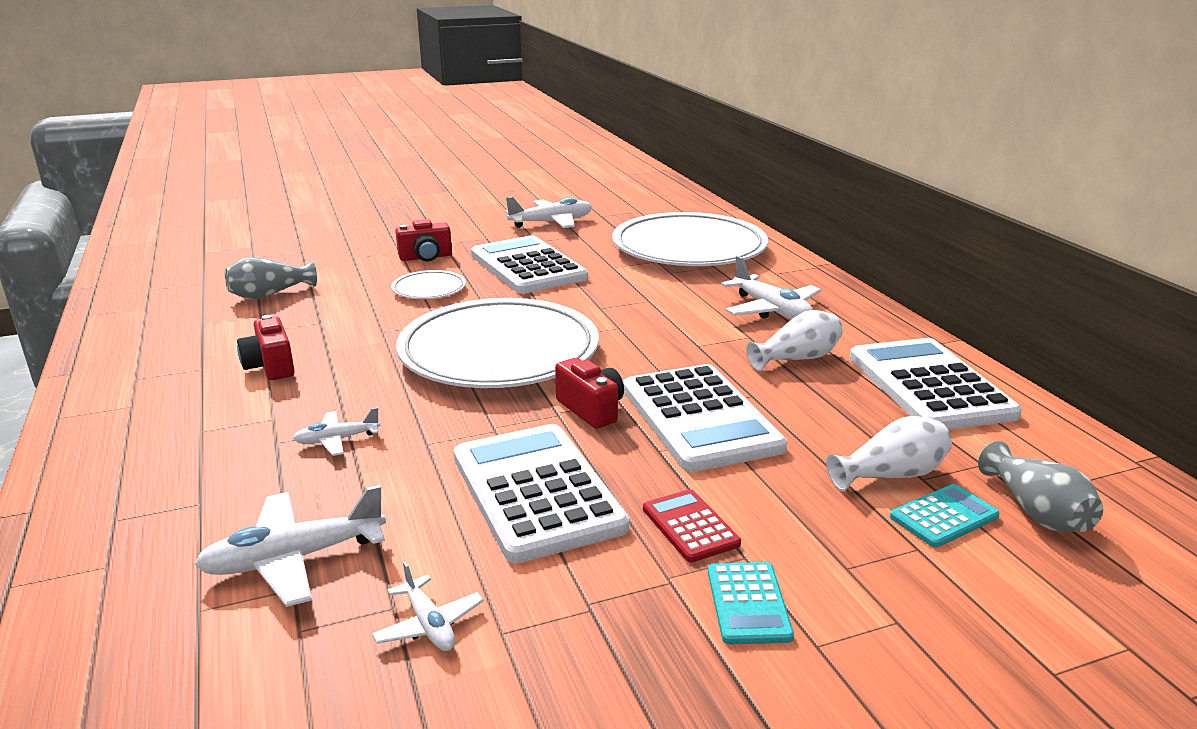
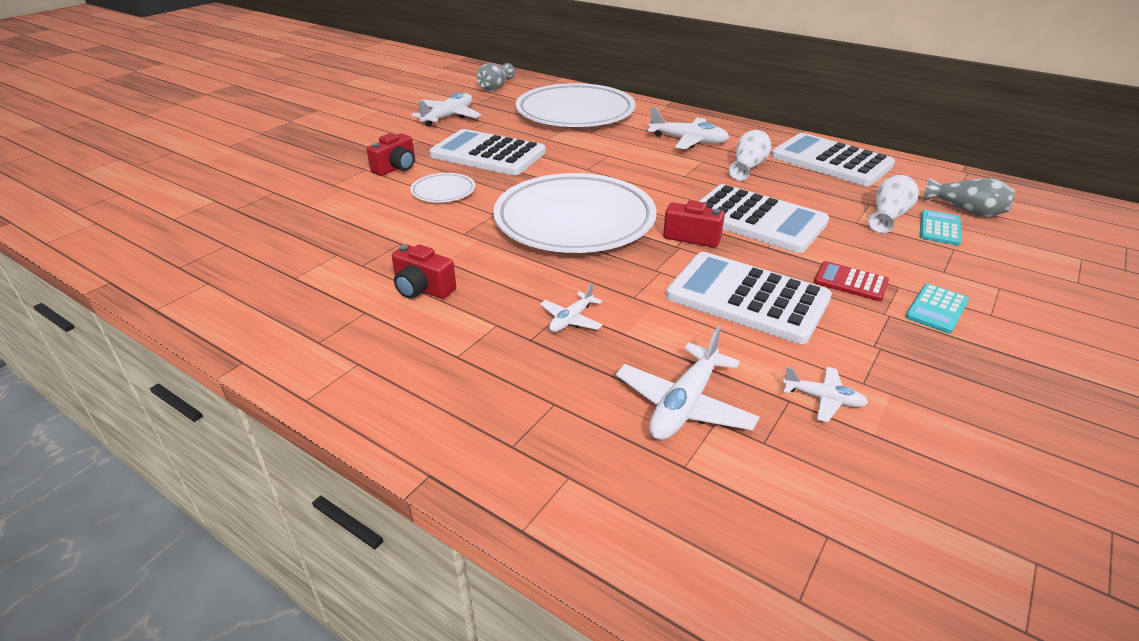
camera: 35 degrees left, 10 degrees up
(270, 294) = (313, 235): grey vase -> grey vase (495, 87)
(748, 604) = (936, 309): turquoise calculator -> turquoise calculator turned 75 degrees clockwise

